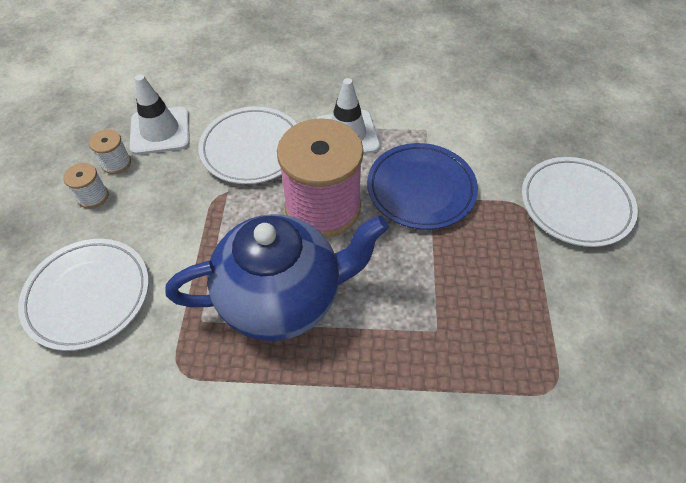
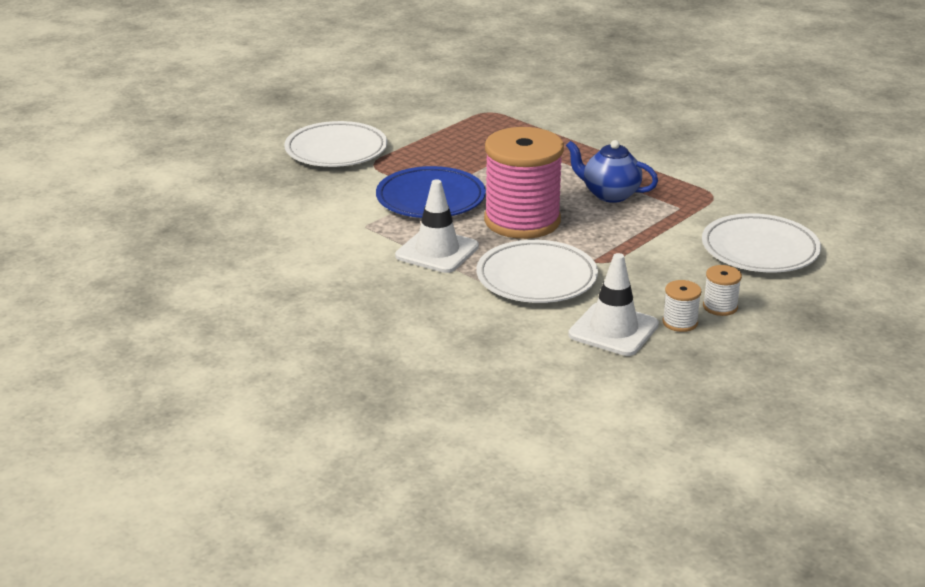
camera: 140 degrees left, 25 degrees down
(283, 298) = (609, 194): blue teapot -> blue teapot, size x0.55

